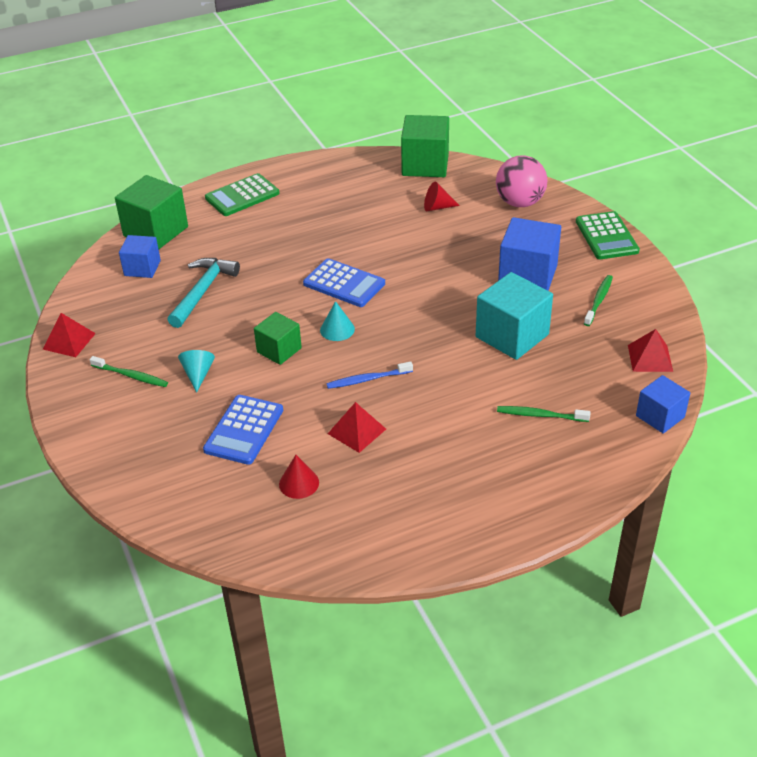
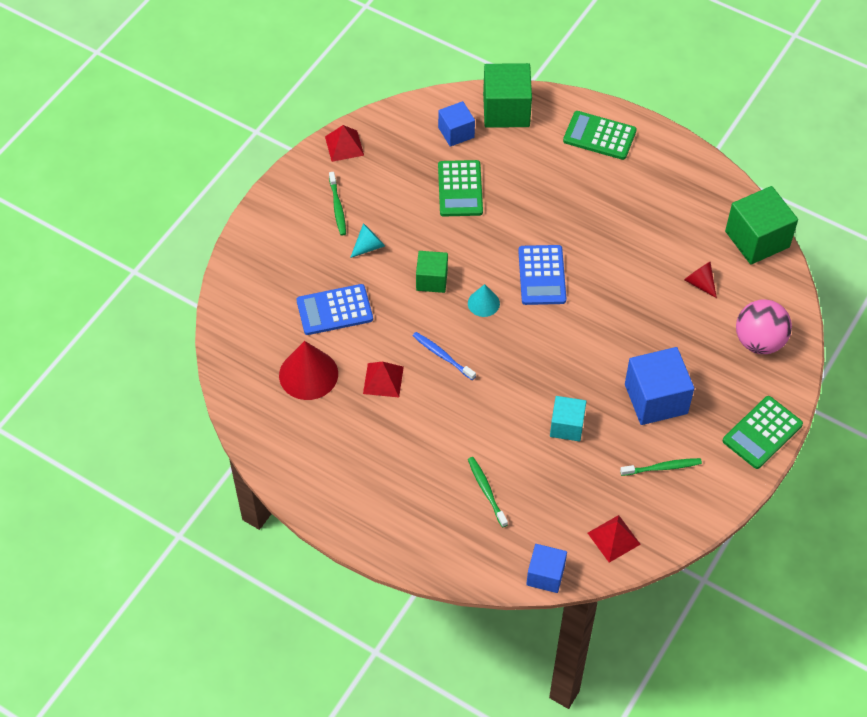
camera: 55 degrees right, 15 degrees up
(203, 291) = (460, 189): turquoise hammer -> green calculator
(299, 483) = (308, 374): red cone -> red cone, size x1.79
(512, 336) = (567, 426): turquoise cube -> turquoise cube, size x0.61

